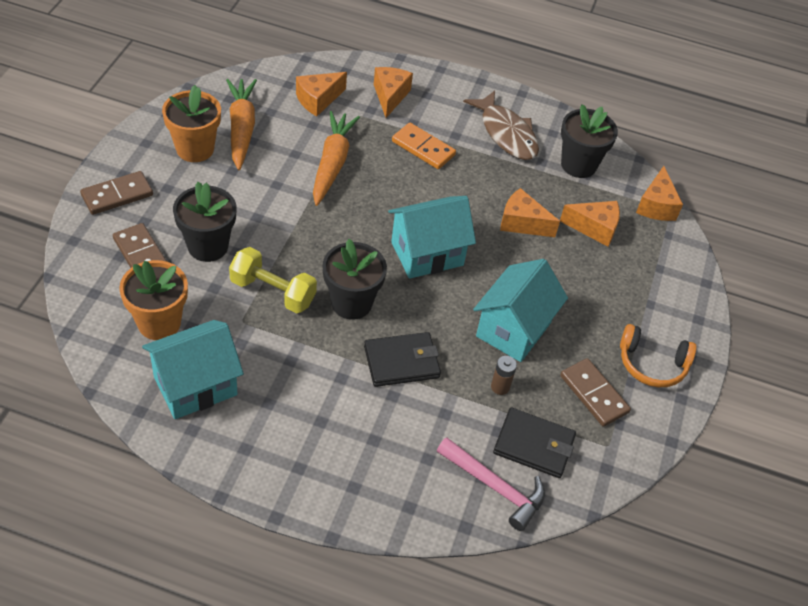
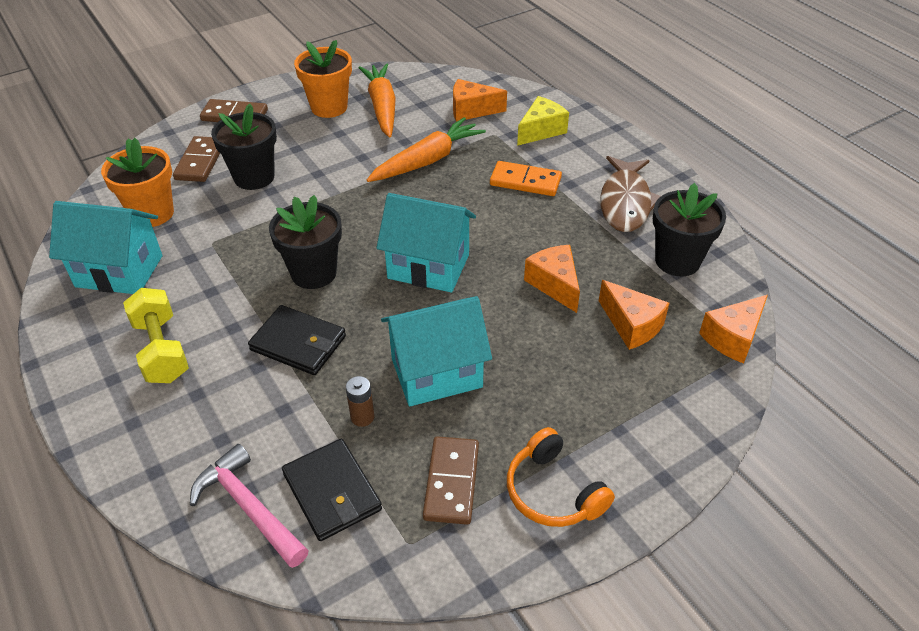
camera: 45 degrees right, 5 degrees down
(241, 129) = (382, 107): orange carrot -> orange carrot turned 45 degrees counterclockwise
(273, 292) = (261, 233): yellow dumbbell -> yellow dumbbell (161, 350)
(390, 96) = (541, 130): orange cheese -> yellow cheese
(423, 148) = (525, 181): orange domino -> orange domino turned 60 degrees counterclockwise
(495, 487) = (248, 507): pink hammer -> pink hammer turned 150 degrees clockwise

